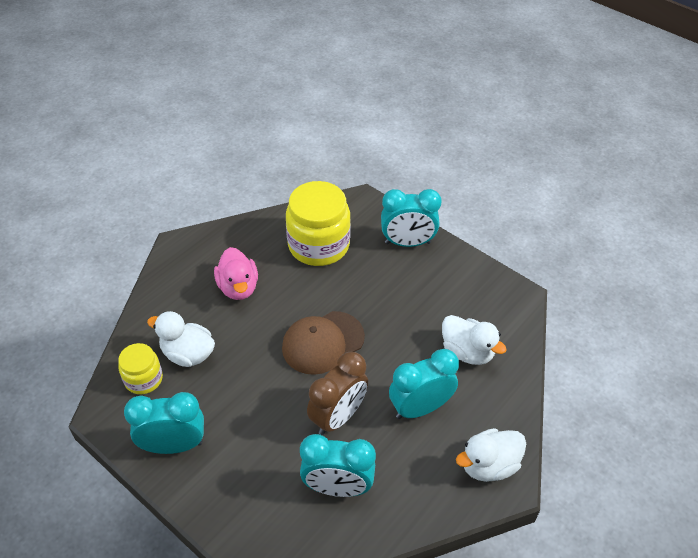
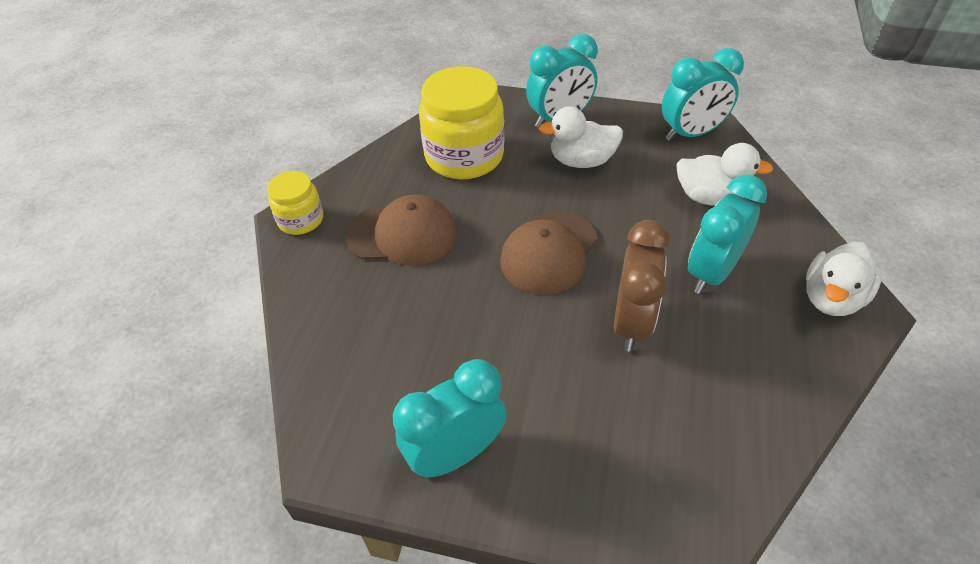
camera: 25 degrees left, 0 degrees up
(143, 379) = (354, 390): yellow jar -> yellow jar (301, 220)
(188, 354) = (393, 334): white duck -> white duck (581, 161)
(238, 287) = (402, 234): pink duck -> brown cap
(337, 487) = (697, 402): turquoise clock -> turquoise clock (691, 134)

